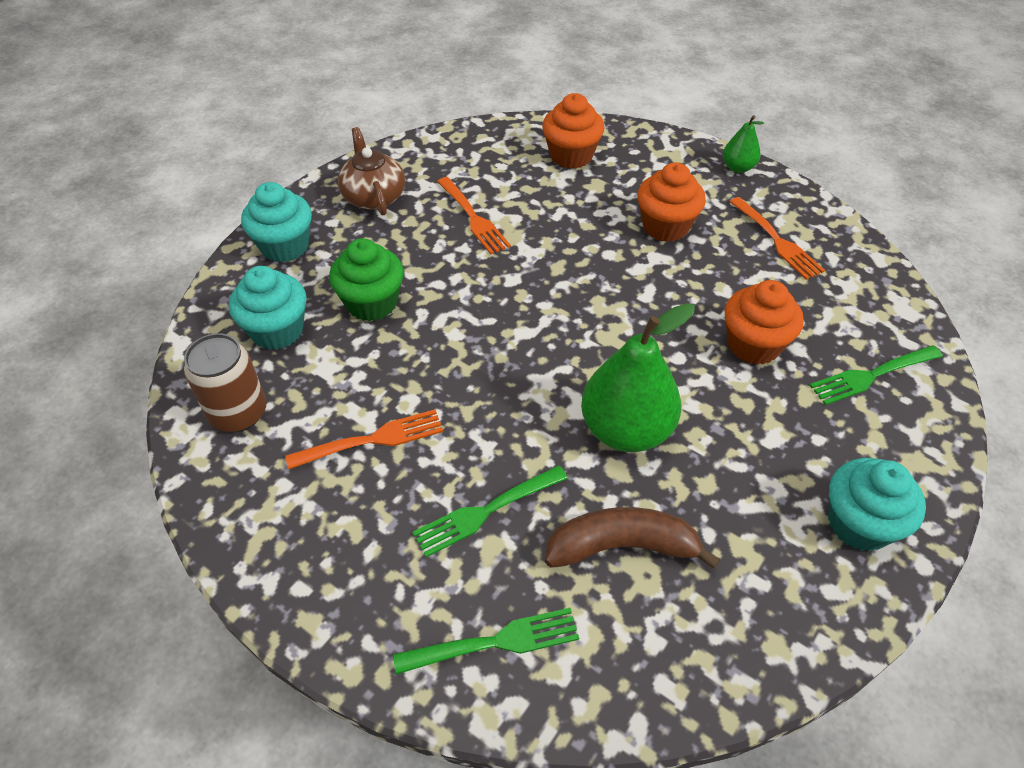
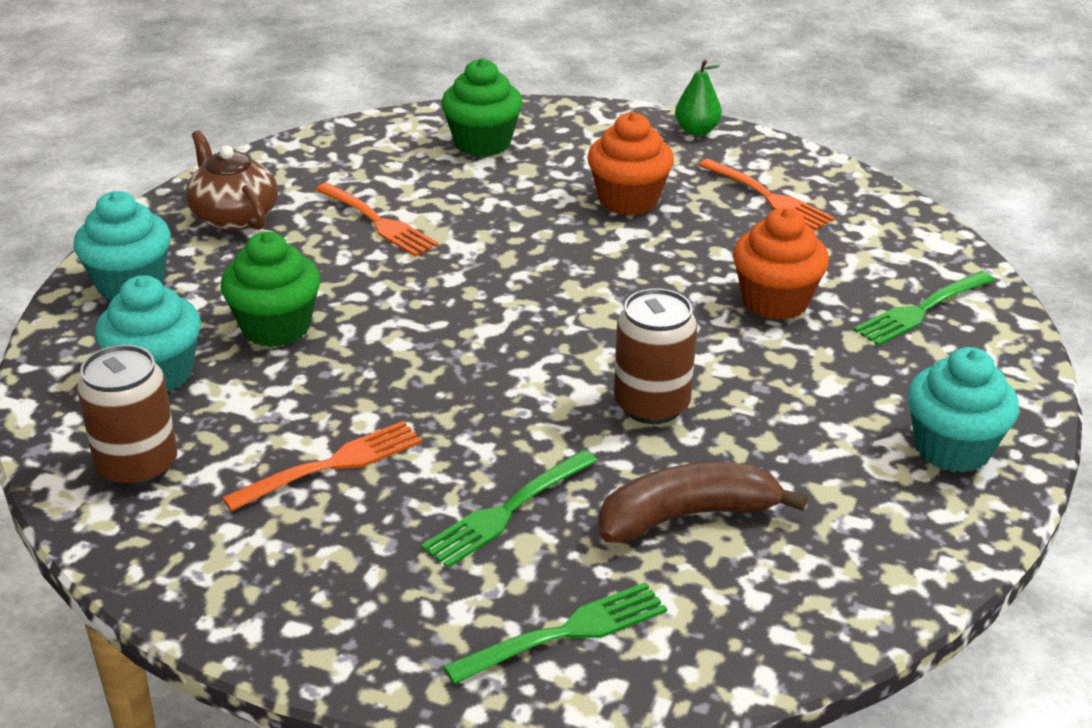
camera: 15 degrees left, 15 degrees down
(571, 156) = (482, 143): orange cupcake -> green cupcake
(626, 430) = (651, 405): green pear -> brown can

